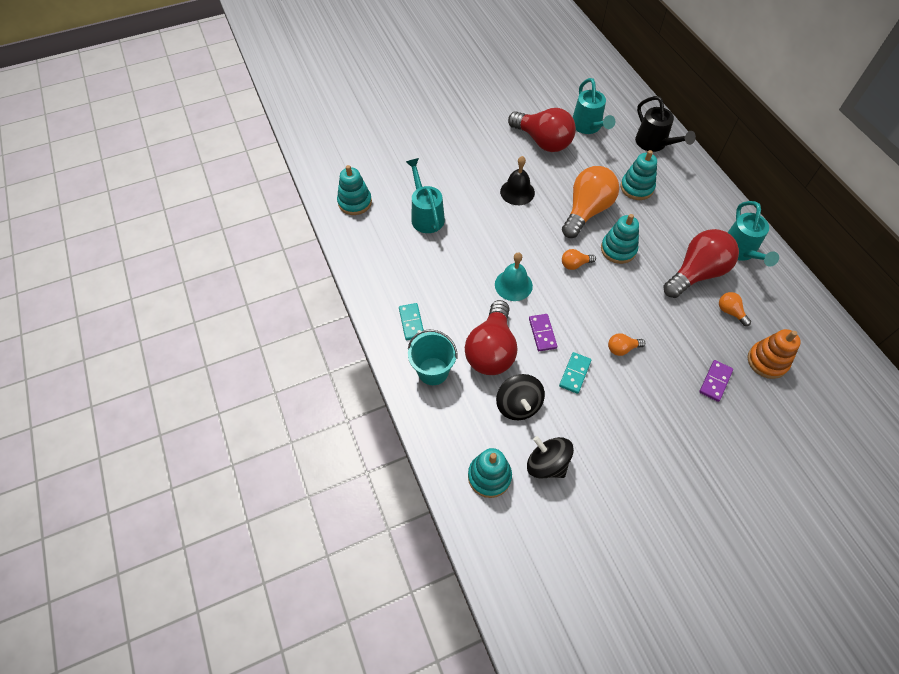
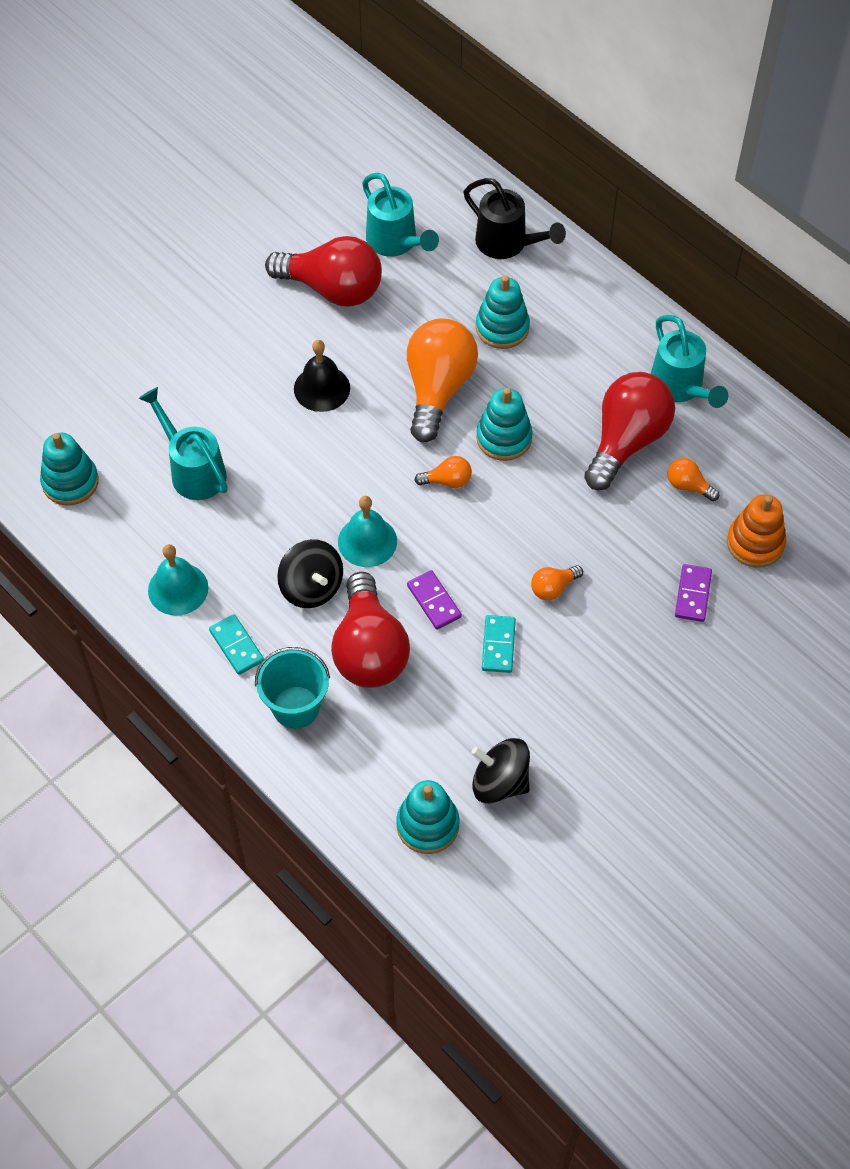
camera: 20 degrees left, 0 degrees up
(390, 278) = (178, 589): none -> turquoise bell
(518, 405) = (434, 715): black spinning top -> black spinning top (311, 587)
(575, 264) = (447, 481): orange light bulb -> orange light bulb turned 150 degrees counterclockwise

